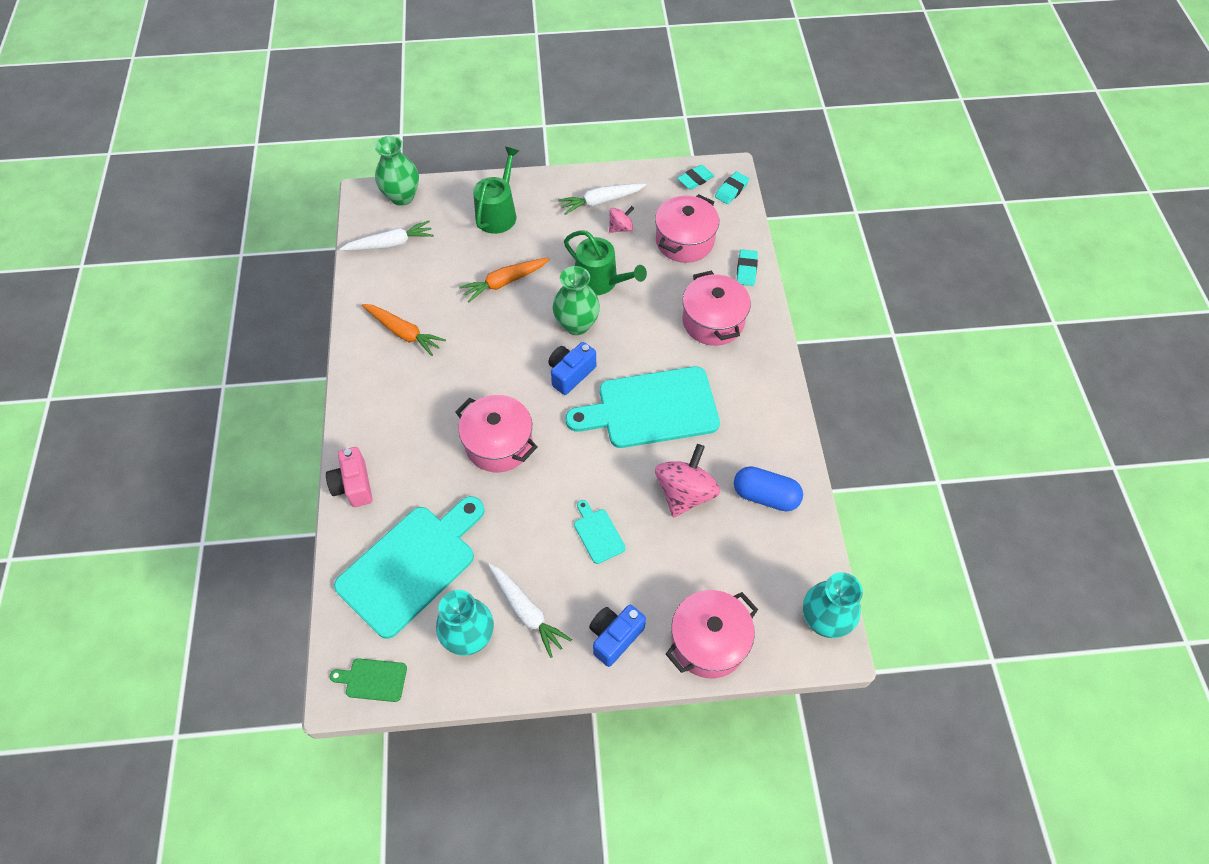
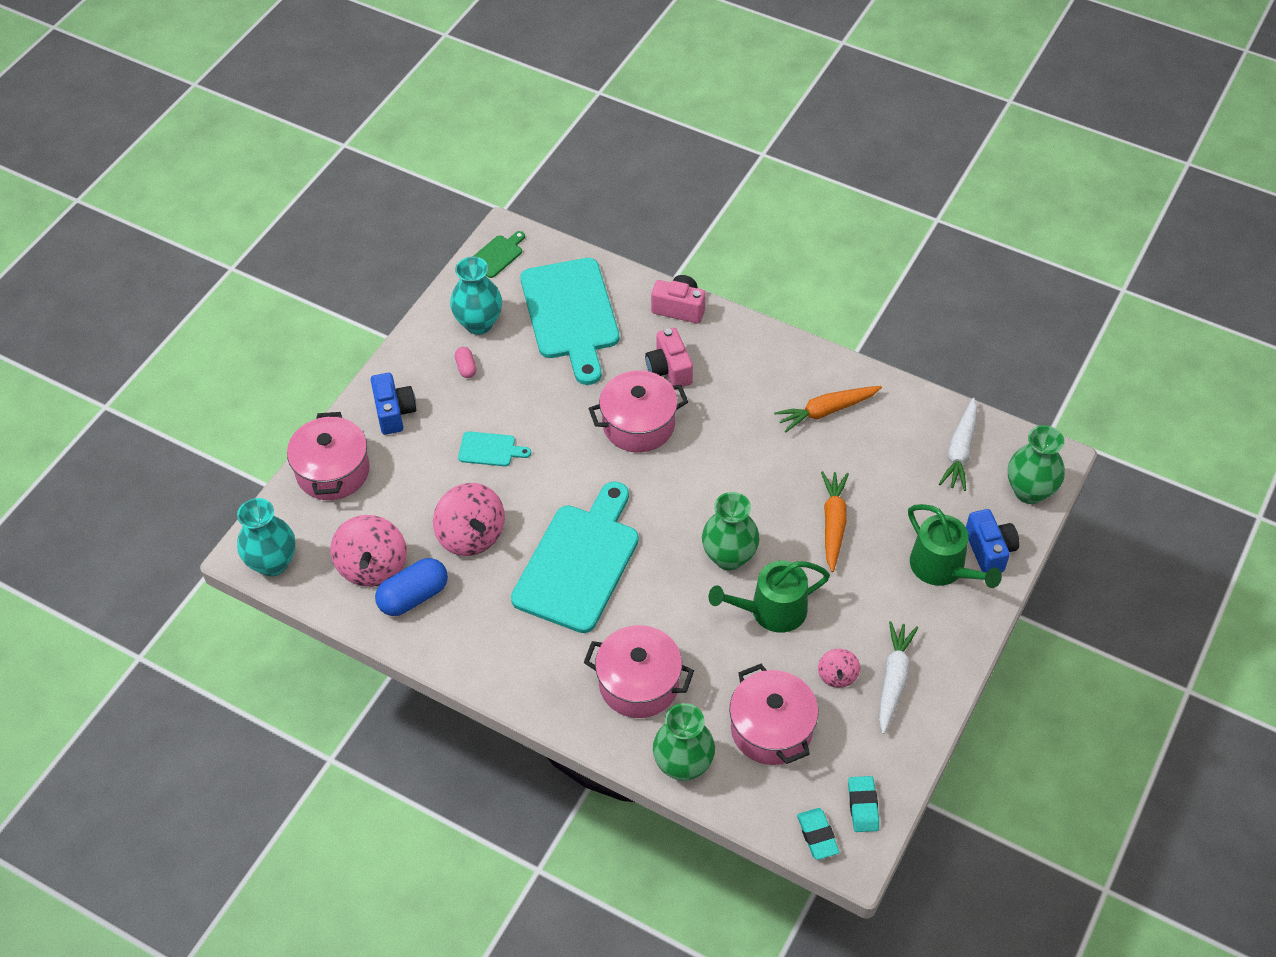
camera: 125 degrees right, 5 degrees down
(427, 455) = (669, 369): none -> pink camera
(526, 612) = (466, 367): white carrot -> pink capsule
(570, 374) = (672, 519): blue camera -> blue camera (989, 550)
(746, 270) = (683, 765): turquoise eraser -> green vase
(765, 543) = (373, 566): none -> pink spinning top

